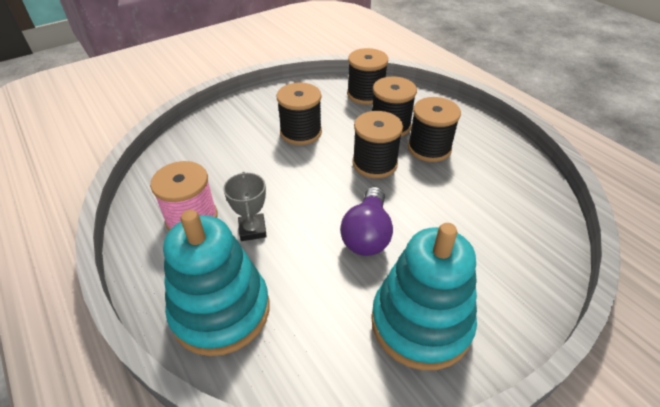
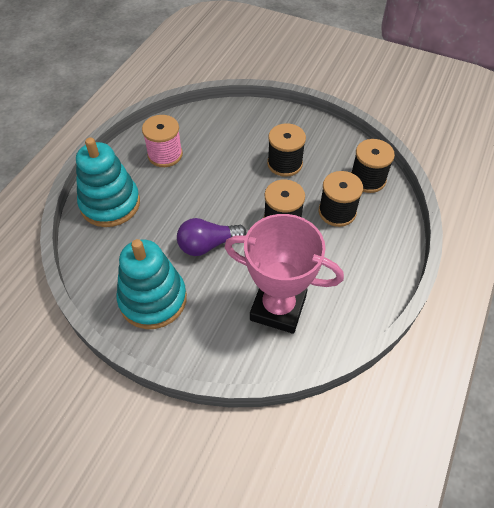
camera: 60 degrees right, 10 degrees up
(252, 230) = (174, 187): grey trophy -> none
(429, 148) = (327, 247): black spool -> none
(487, 211) = (278, 307): none -> pink trophy

